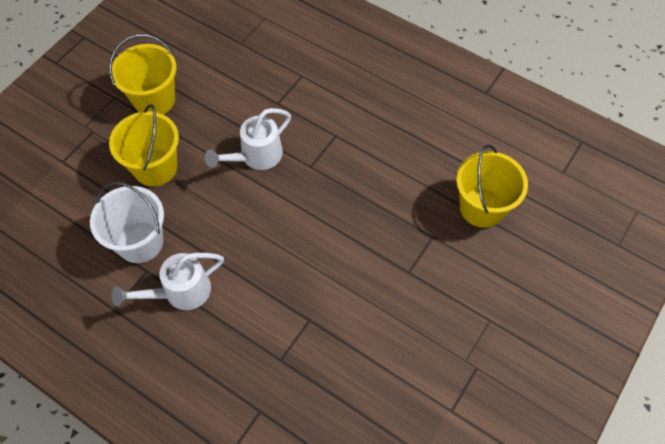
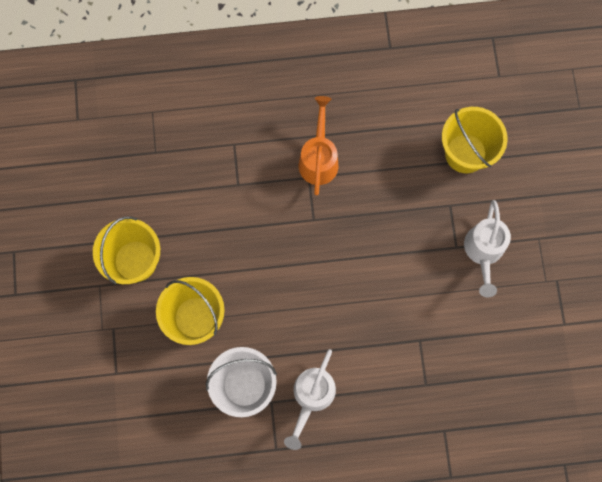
camera: 40 degrees left, 15 degrees up
(256, 156) = (264, 245): white watering can -> white watering can (483, 251)
(356, 128) = (319, 158): none -> orange watering can

